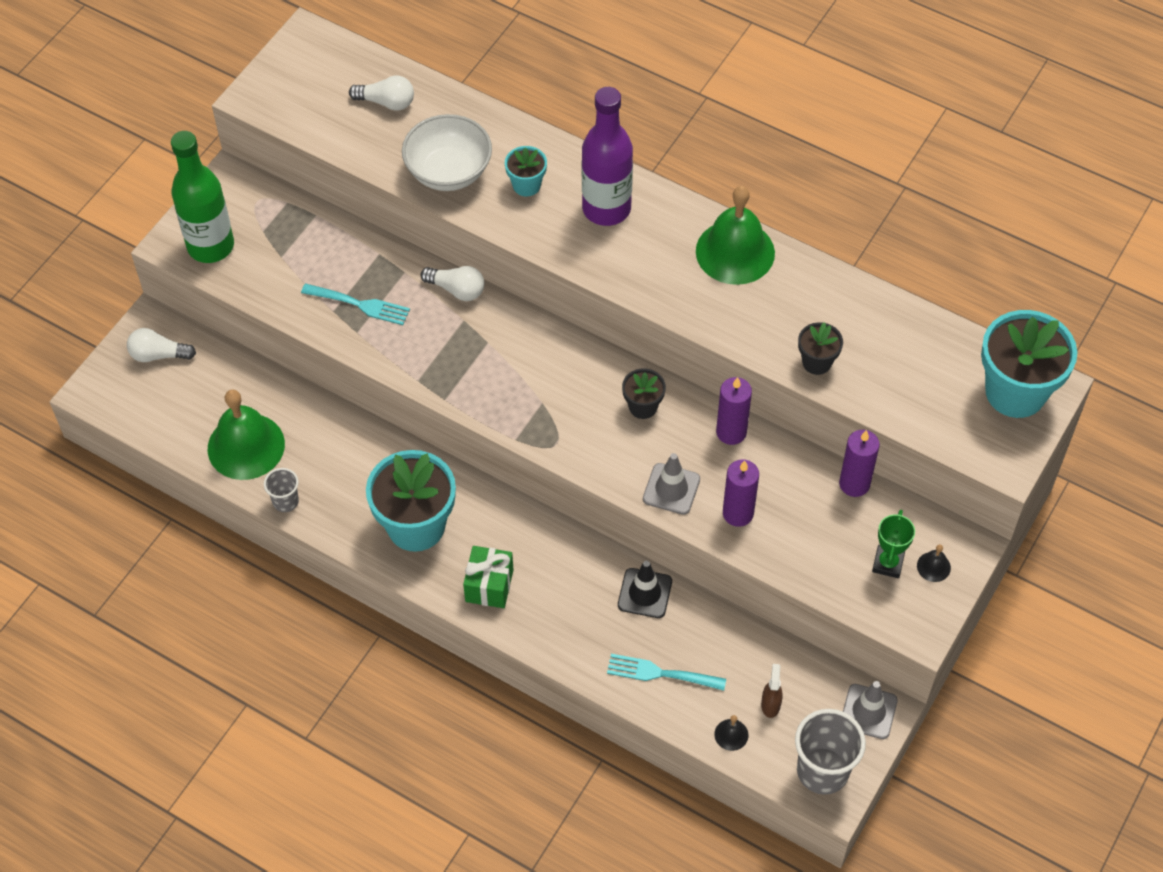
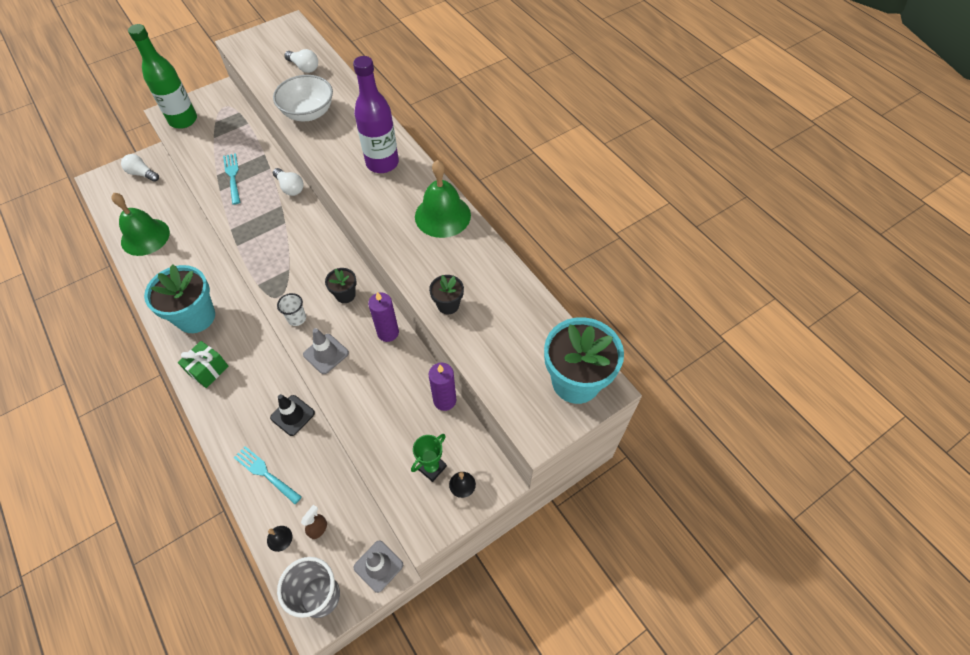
camera: 25 degrees right, 0 degrees up
(285, 501) = (140, 274): grey cup -> none
(359, 304) = (233, 176): turquoise fork -> turquoise fork turned 150 degrees counterclockwise
(526, 185) = (346, 134): turquoise flower pot -> none
(601, 461) = (297, 318): none -> white cup
(738, 513) = (356, 388): purple candle -> none

